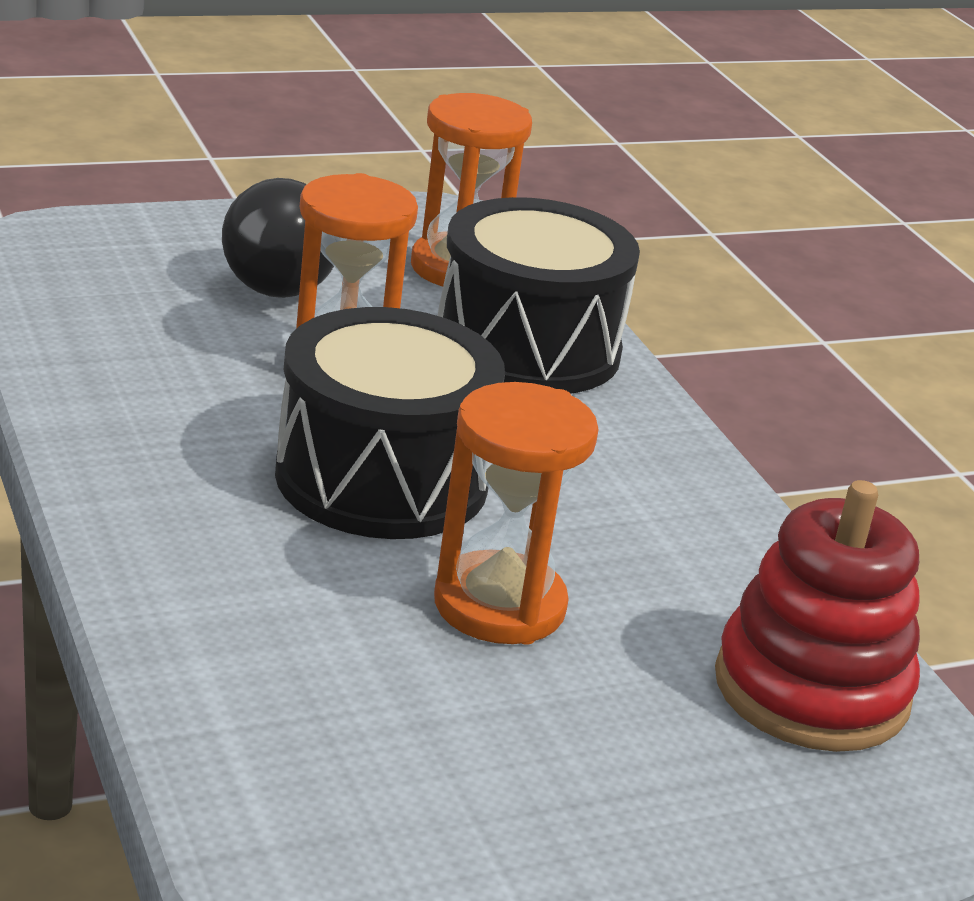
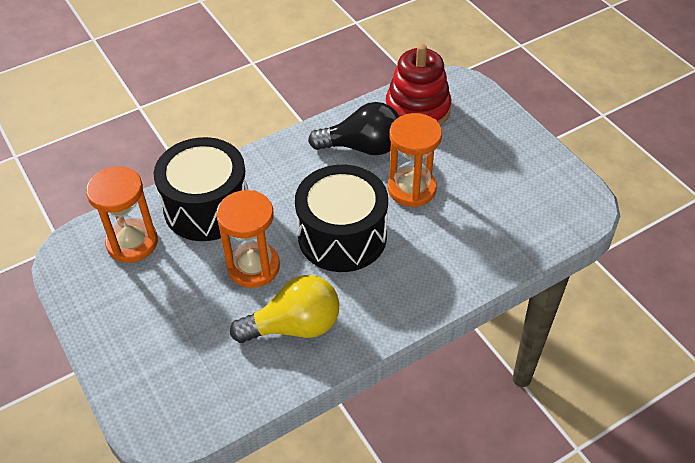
camera: 95 degrees left, 20 degrees up
(168, 382) = (294, 326): none -> yellow light bulb
(285, 278) = (169, 308): black light bulb -> black light bulb (362, 147)

